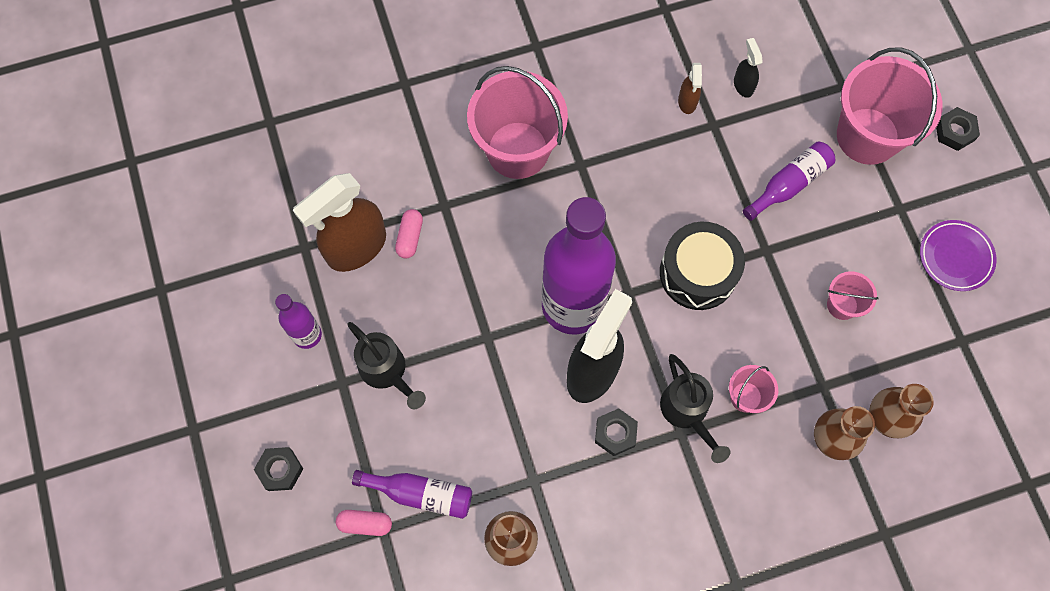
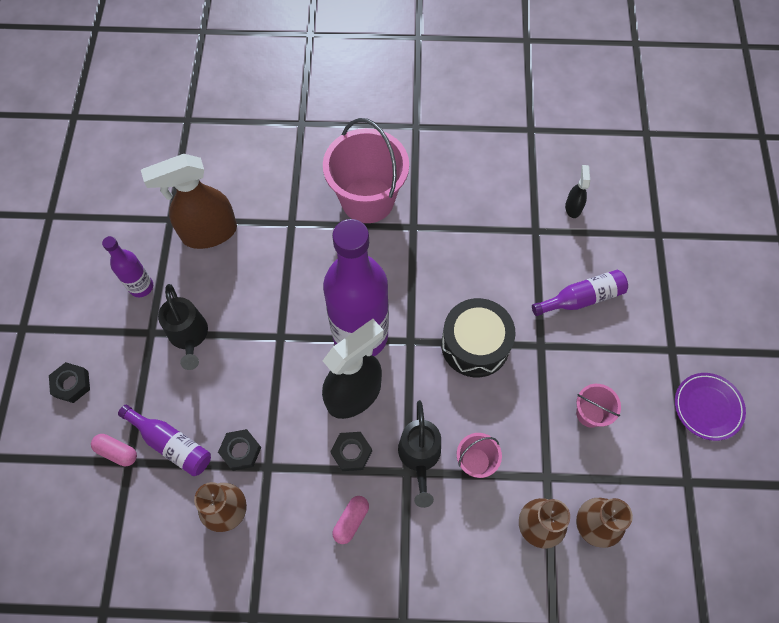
camera: 20 degrees right, 5 degrees down
(410, 237) = (254, 239): pink capsule -> pink capsule (351, 521)
(687, 102) = (521, 206): brown spray bottle -> none
(867, 136) = (665, 281): pink bucket -> none
(955, 132) = (744, 302): black nut -> black nut (241, 451)

